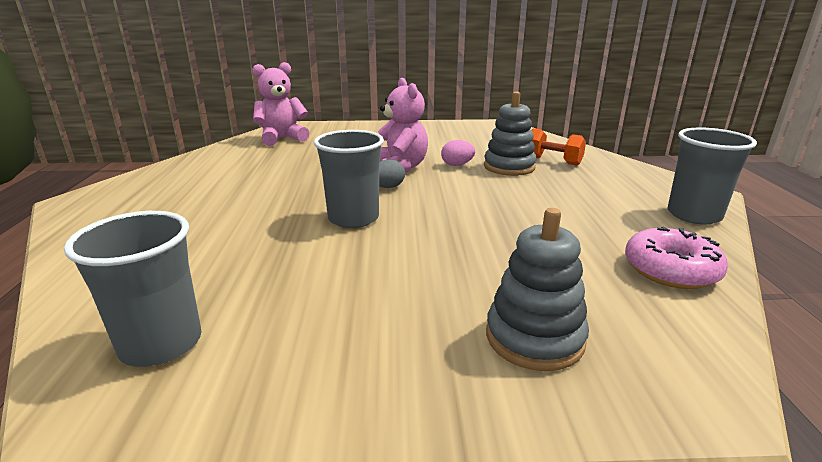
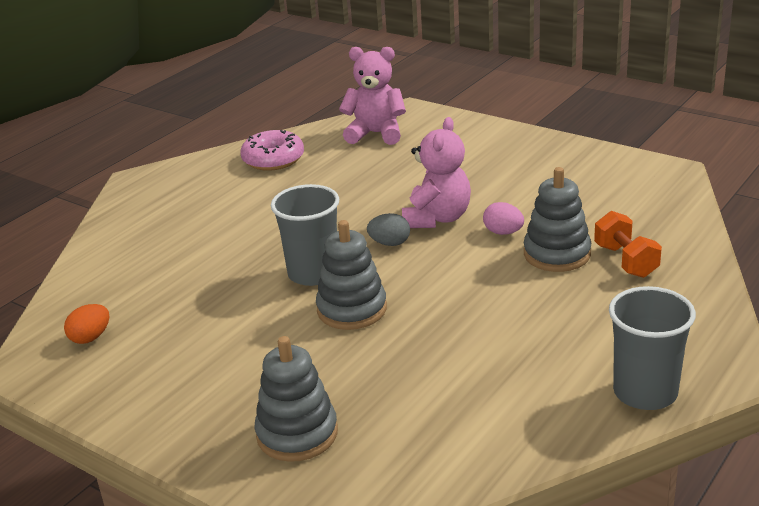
camera: 40 degrees right, 5 degrees up
(161, 343) = (90, 337): grey cup -> orange egg
(424, 231) = (352, 309): none -> grey stacking toy
(670, 270) = (496, 433): pink donut -> pink donut (273, 159)

